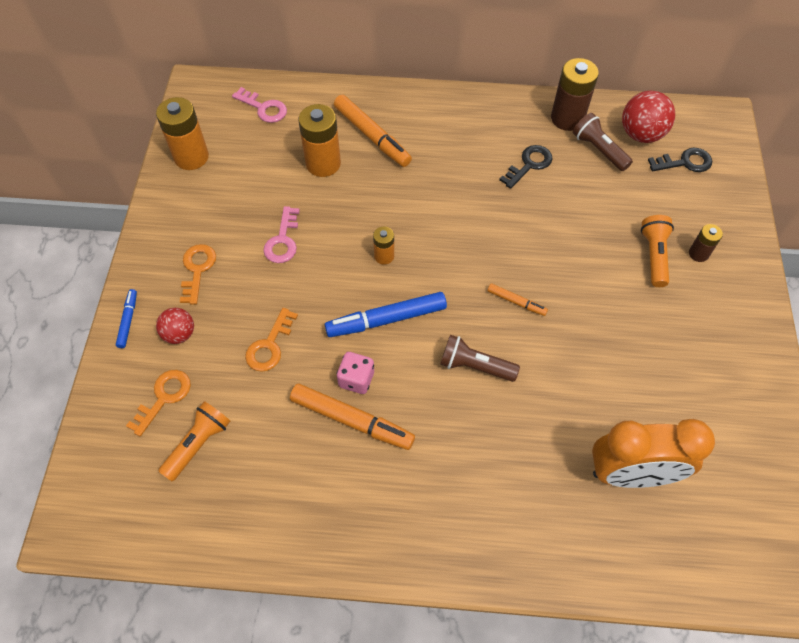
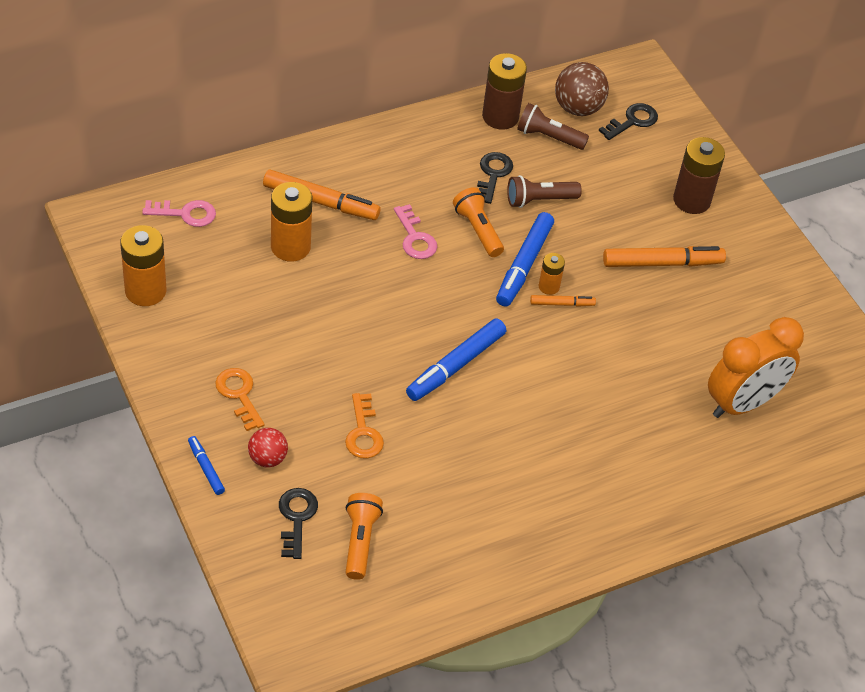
camera: 35 degrees left, 10 degrees down
(164, 397) = (296, 518): orange key -> black key
(283, 241) = (305, 335): pink key -> pink key (415, 238)
(352, 420) = (485, 462): orange marker -> orange marker (662, 263)
(356, 379) = (464, 427): pink dice -> none
(384, 256) = (414, 311): orange battery -> orange battery (549, 286)
(475, 366) = (561, 372): brown flashlight -> brown flashlight (539, 200)
(505, 253) = (524, 265): none -> blue marker
(641, 134) = (578, 108): red ball -> brown ball
(654, 256) = (655, 216): orange flashlight -> orange flashlight (478, 230)
(698, 254) = (691, 200): brown battery -> brown battery, size x1.87

